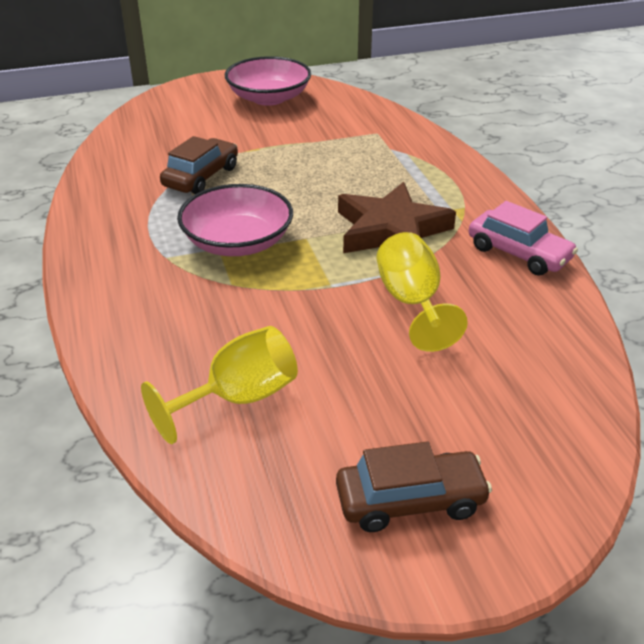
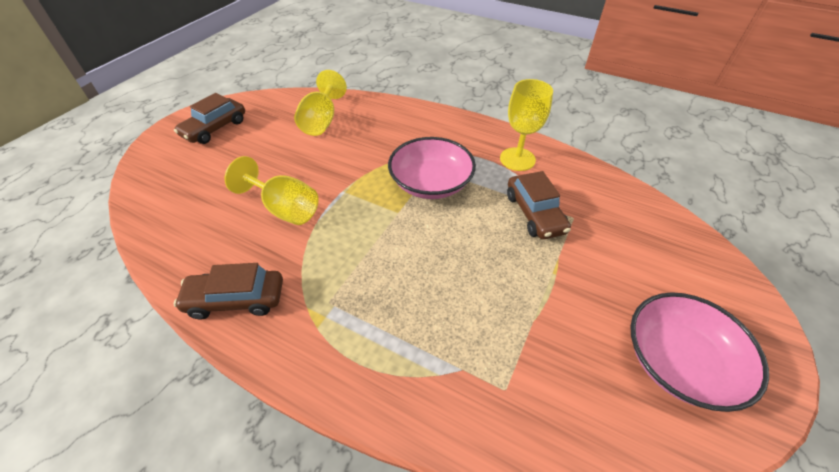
camera: 135 degrees right, 10 degrees up
(124, 214) = (517, 159): none -> yellow goblet
(391, 230) = (351, 256): brown star -> none
(518, 253) = (236, 299): pink car -> brown car

